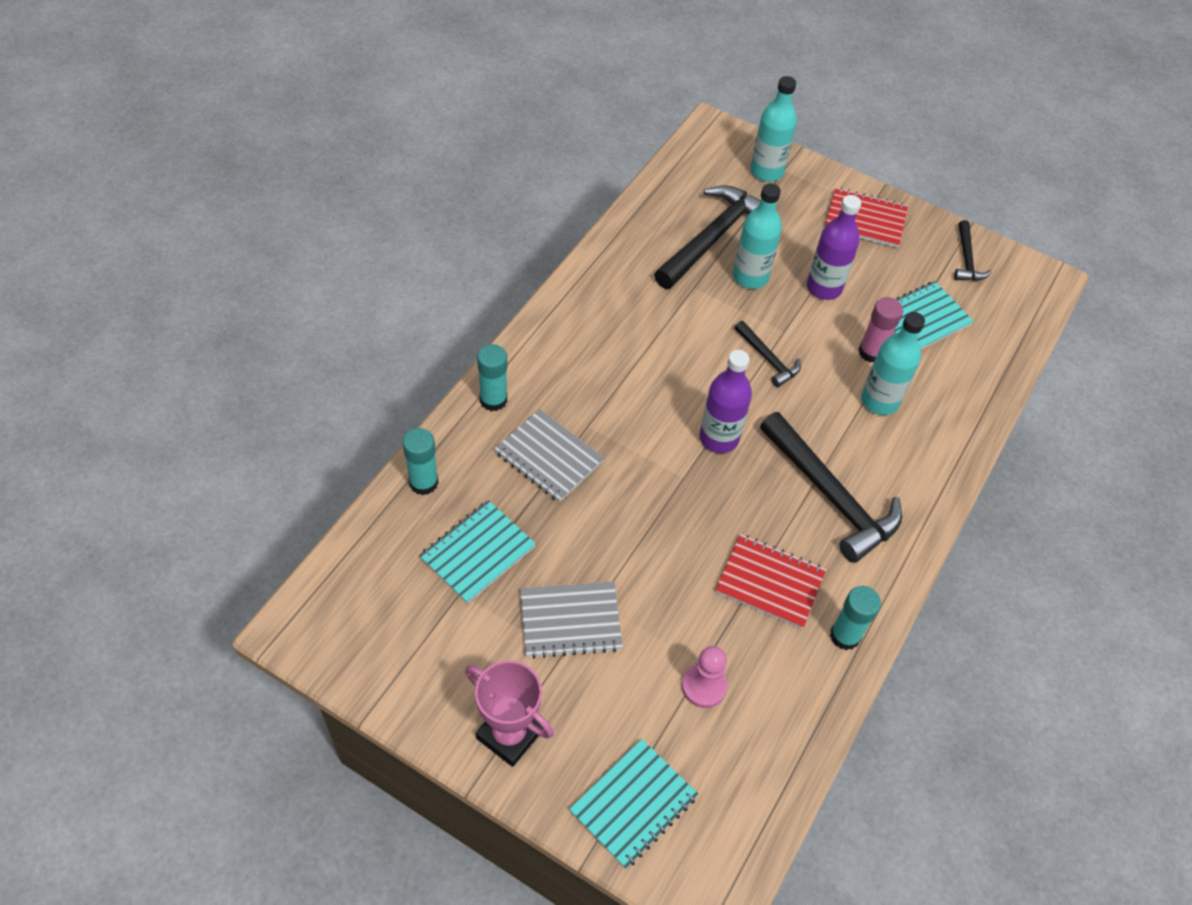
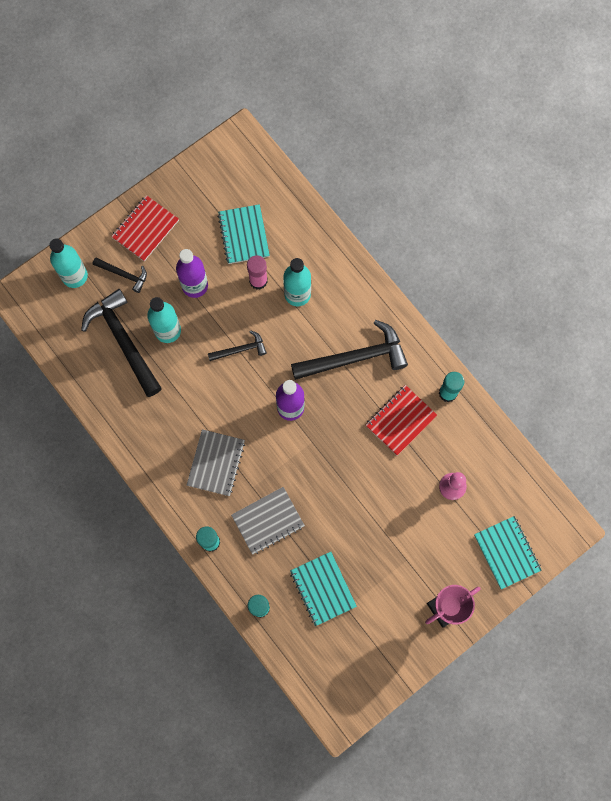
camera: 65 degrees left, 20 degrees up
(570, 621) = (387, 548): grey notebook -> grey notebook (216, 463)
(966, 259) = (205, 179): black hammer -> black hammer (124, 274)

